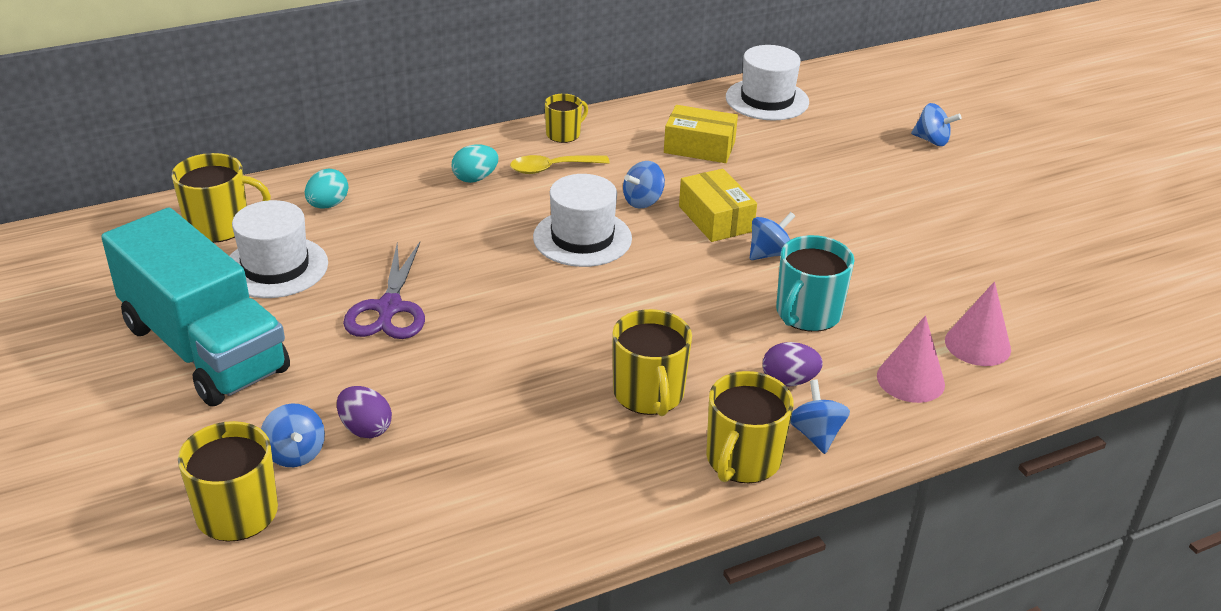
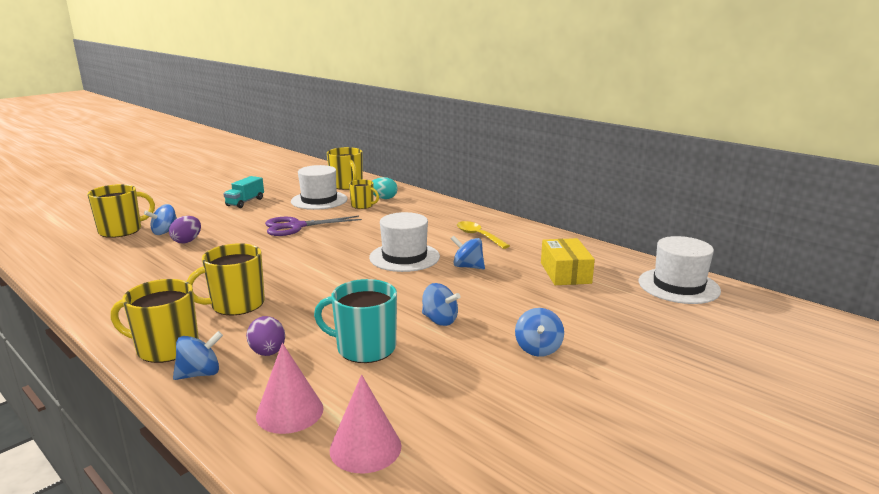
camera: 70 degrees right, 15 degrees down
(205, 348) = (245, 202): turquoise truck -> turquoise truck, size x0.40
(475, 178) = (444, 221): turquoise egg -> none
(564, 134) = (524, 232): yellow mug -> yellow mug (363, 205)
(715, 219) = (470, 293): yellow box -> none
(932, 140) = (734, 375): blue spinning top -> blue spinning top (538, 349)

